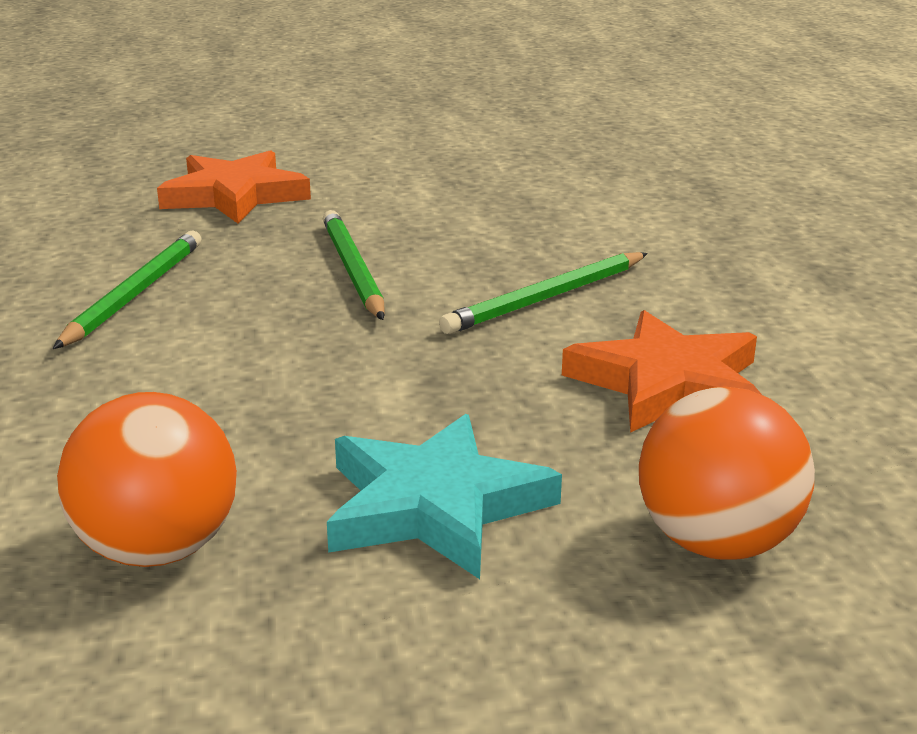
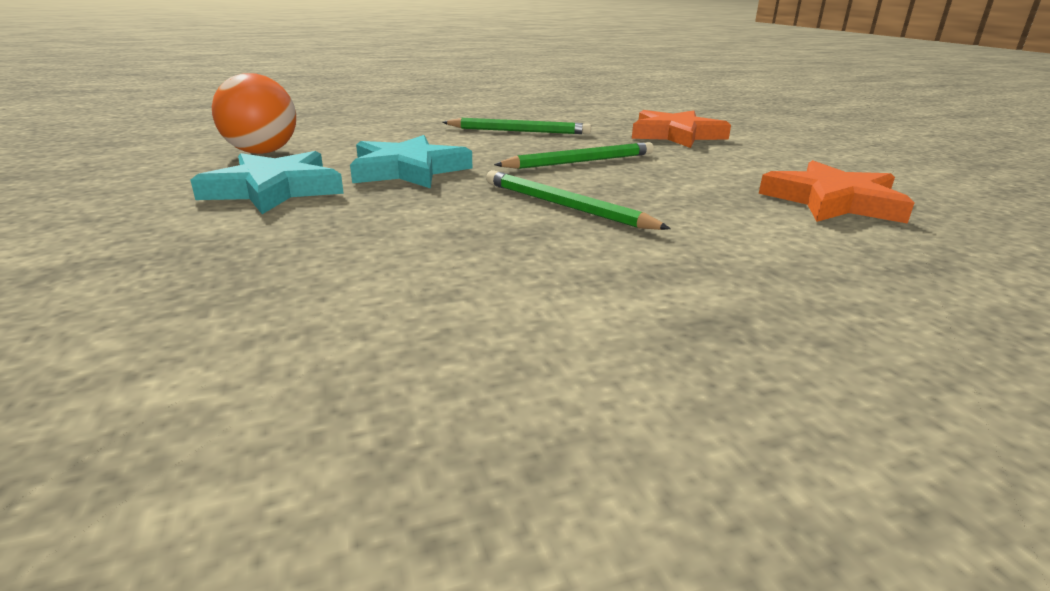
camera: 80 degrees right, 0 degrees up
(353, 392) = (408, 170): none -> turquoise star
(668, 384) = (423, 242): orange star -> orange star (833, 201)
(716, 543) = (188, 253): orange ball -> none

